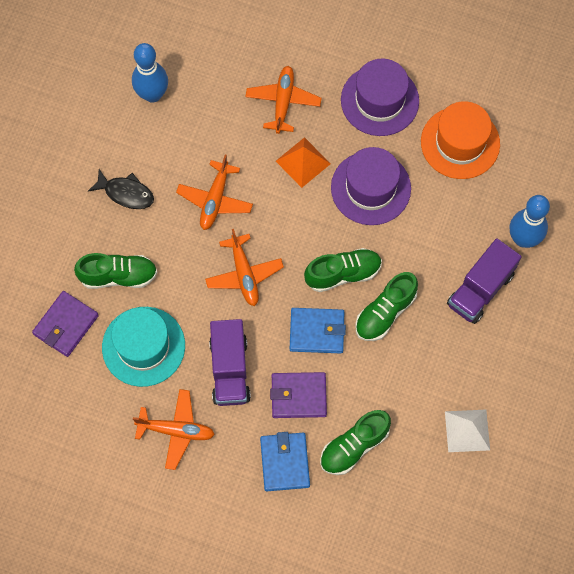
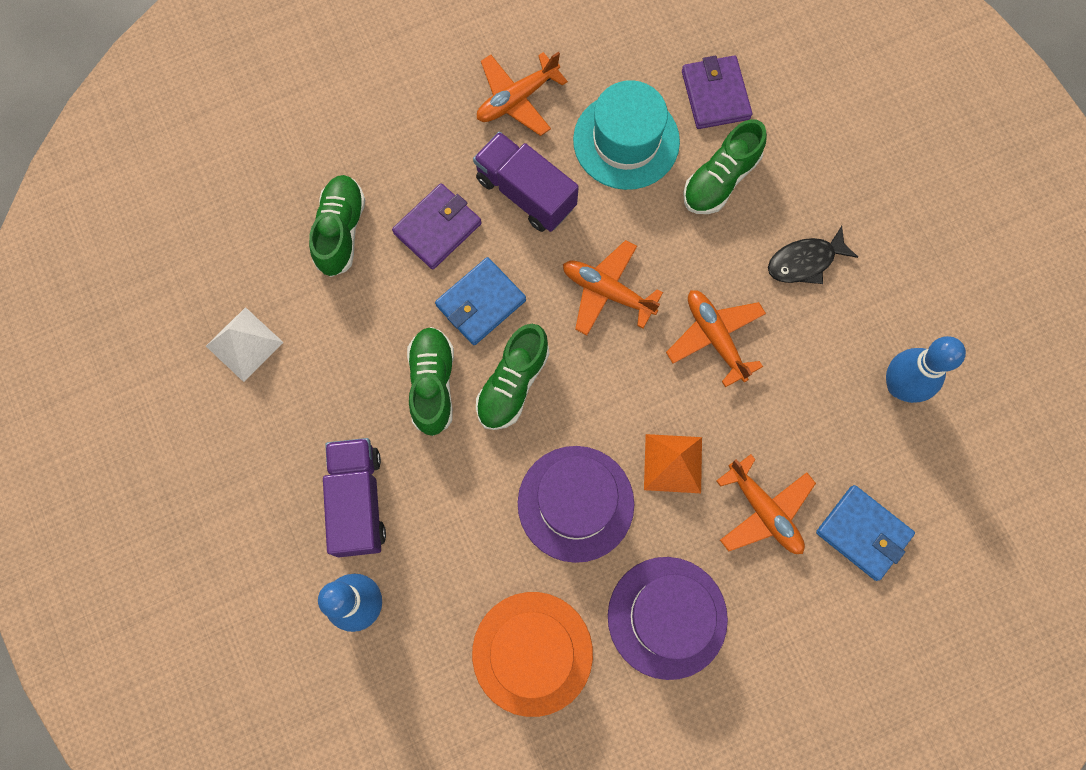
camera: 135 degrees right, 5 degrees up
(285, 462) = (391, 160): blue wallet -> blue wallet (863, 533)

